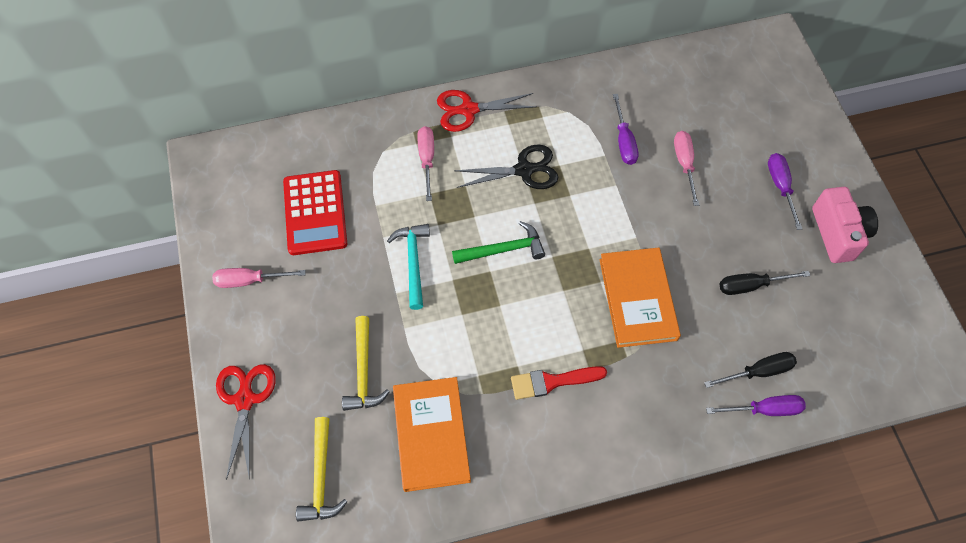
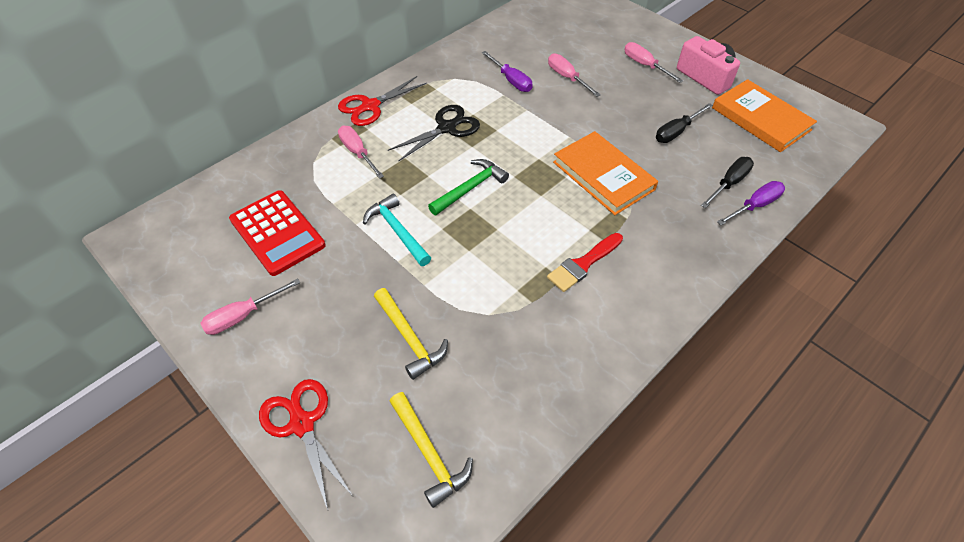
camera: 30 degrees left, 10 degrees down
(431, 435) = (510, 358): orange book -> orange book (761, 119)
(780, 187) = (645, 65): purple screwdriver -> pink screwdriver

